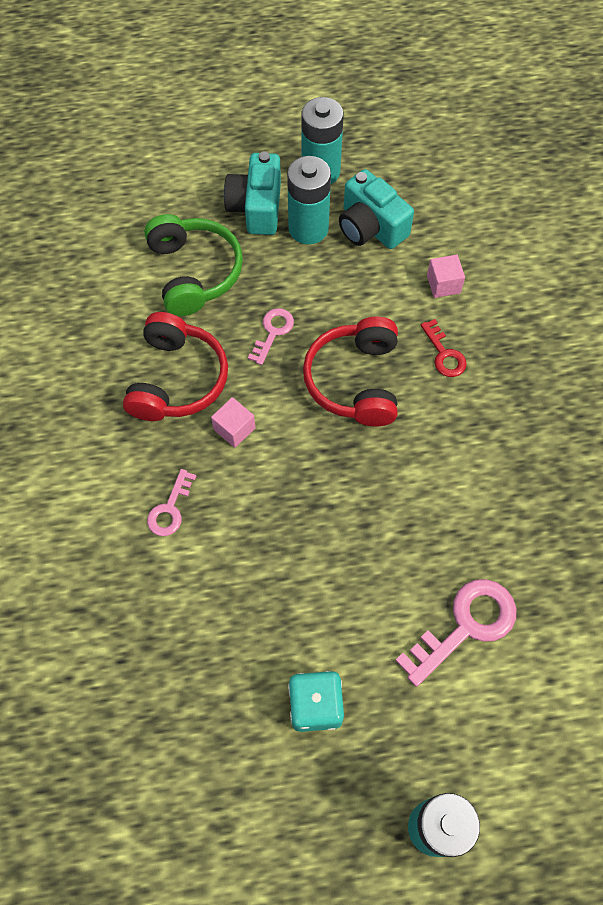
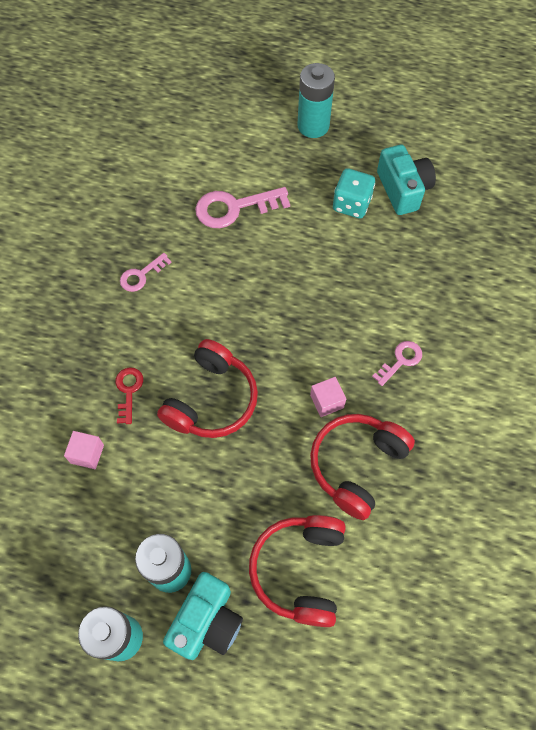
camera: 155 degrees left, 0 degrees up
(194, 272) = (300, 570): green headphones -> red headphones
(273, 332) = (257, 473): pink key -> pink key (141, 275)
(370, 227) = (112, 544): turquoise camera -> turquoise camera (403, 189)

